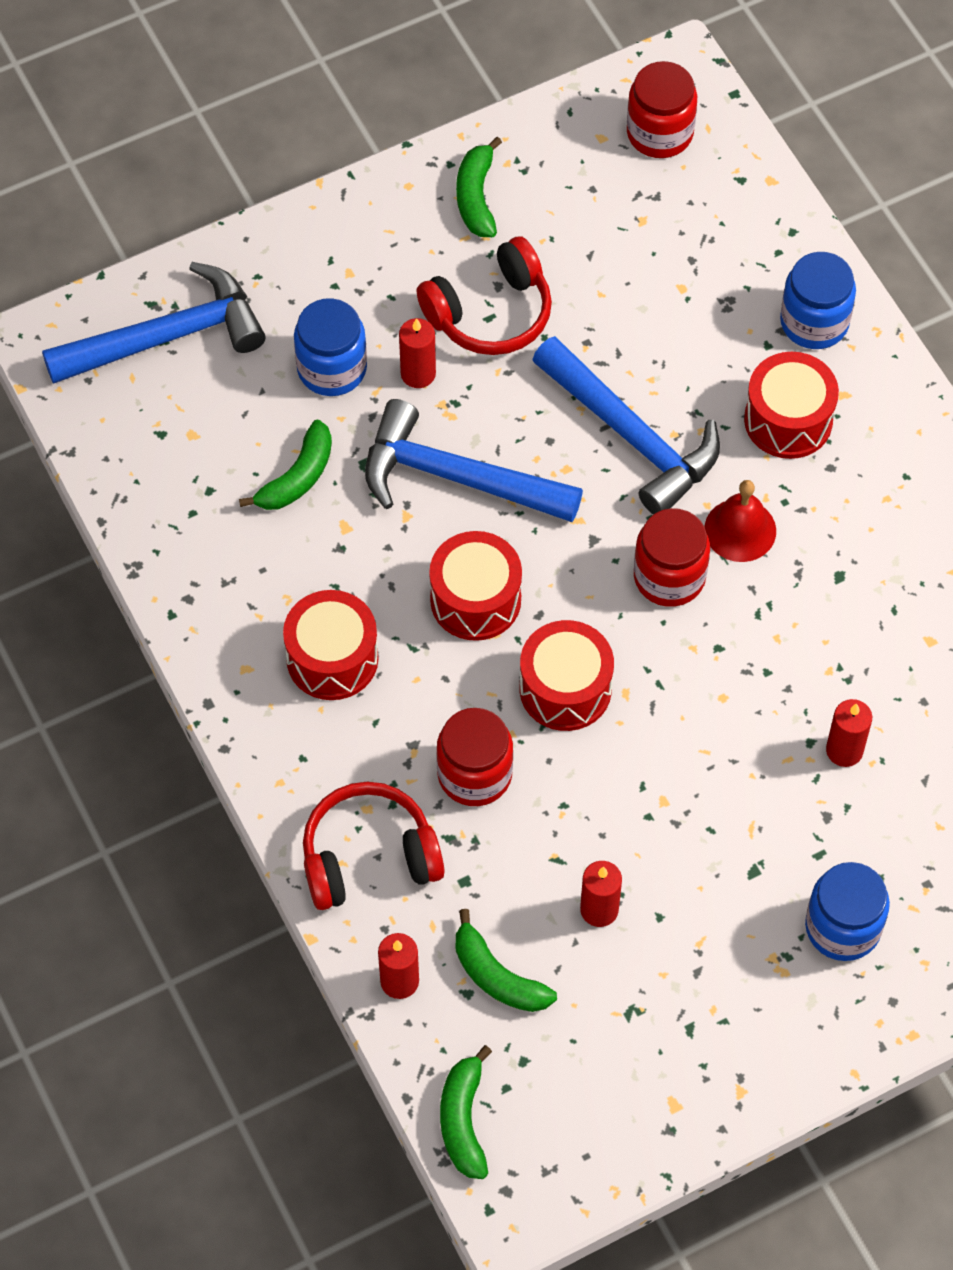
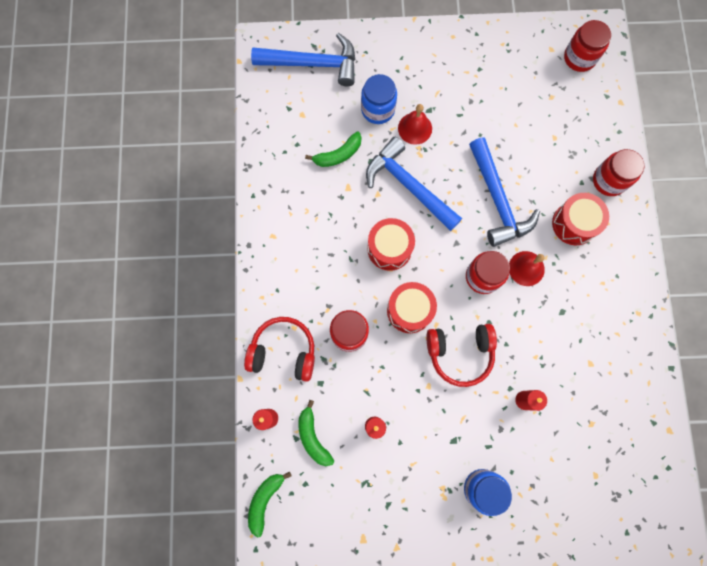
camera: 25 degrees right, 15 degrees up
(332, 658) = (312, 248): red drum -> none
(418, 374) = (415, 128): red candle -> red bell
(476, 197) = (481, 54): green banana -> none
(490, 313) = (461, 113): red headphones -> red headphones (460, 353)
(814, 322) = (609, 180): blue jar -> red jar

